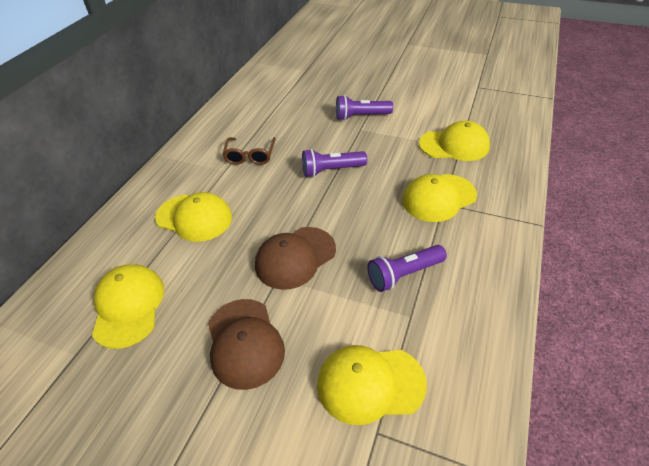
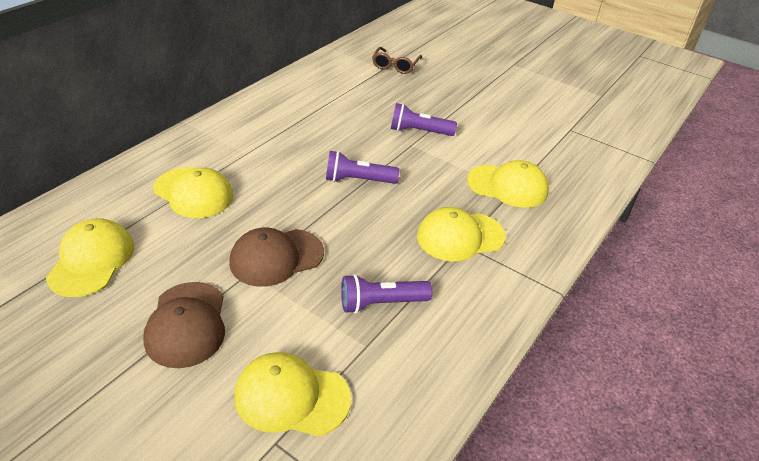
camera: 10 degrees right, 5 degrees down
(250, 156) = (279, 145): brown glasses -> brown glasses (395, 66)

